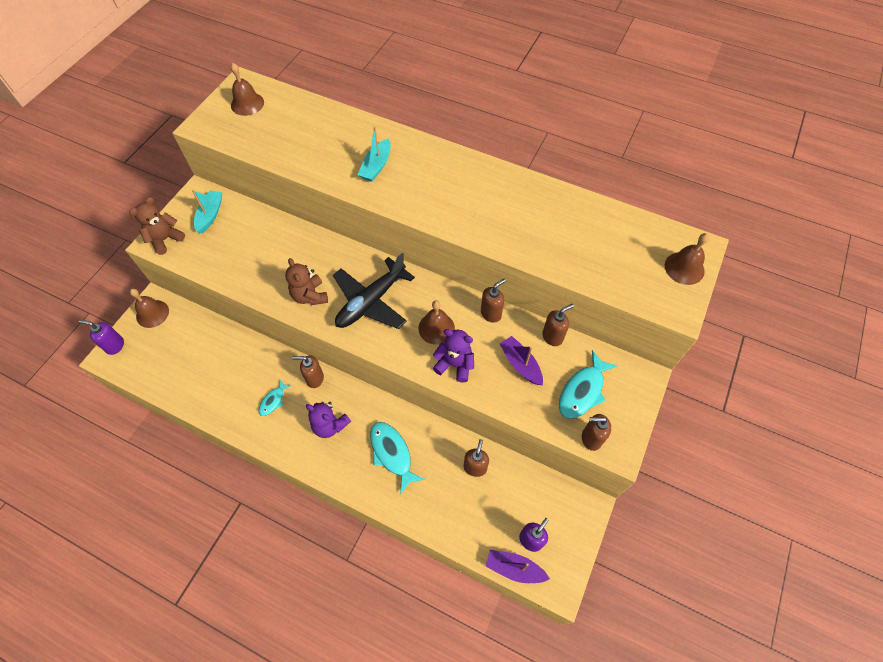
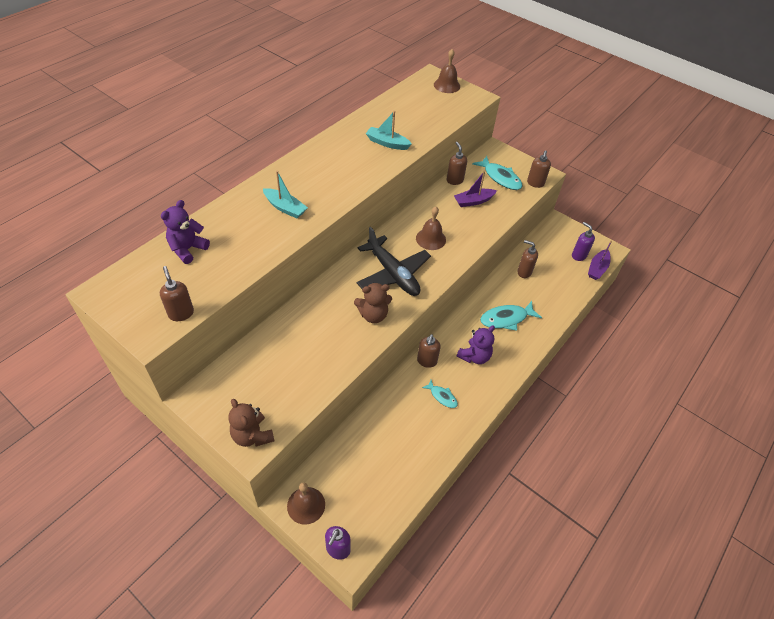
camera: 80 degrees left, 10 degrees down
(210, 215) = (236, 388): turquoise boat -> turquoise boat (387, 143)
(247, 104) = (139, 290): brown bell -> none
(455, 364) = (466, 235): purple teddy bear -> purple teddy bear (188, 249)
(491, 313) = (426, 206): brown soap dispenser -> brown soap dispenser (181, 313)

